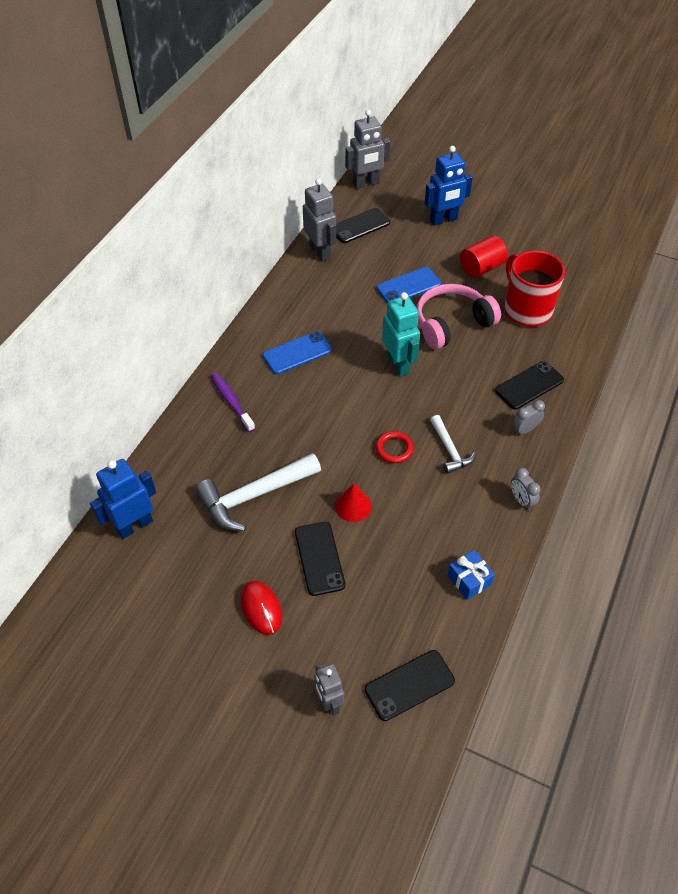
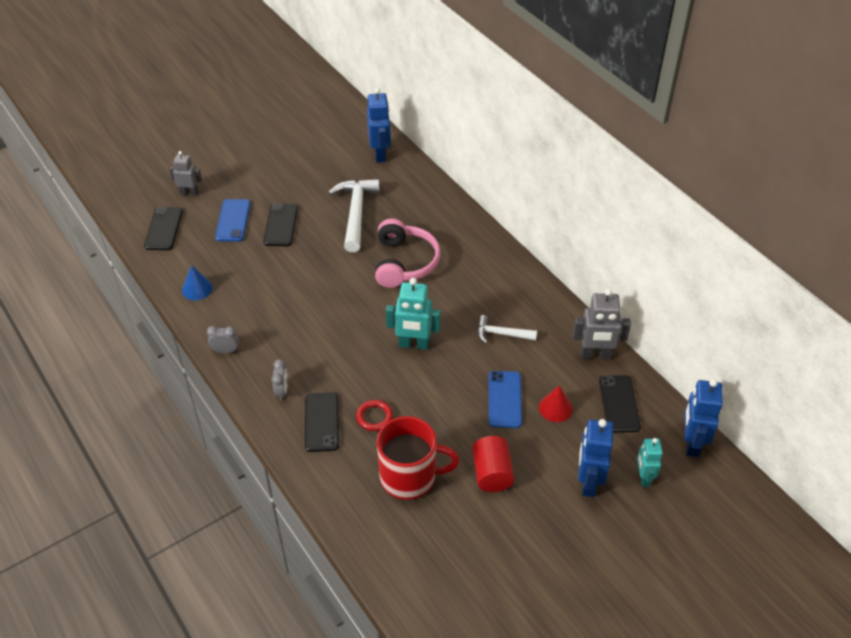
camera: 120 degrees right, 5 degrees down
(231, 401) = (450, 231): purple toothbrush -> none
(261, 608) = (271, 187): red mouse -> none
(297, 353) = (474, 286): blue phone -> blue phone (233, 220)
(319, 558) = (281, 225): black phone -> black phone turned 75 degrees clockwise
(353, 506) = (304, 257): red cone -> red cone (555, 408)
(366, 183) = (691, 443): grey robot -> blue robot
(394, 449) = (332, 301): red ring -> red ring (374, 417)
(415, 197) = (643, 477): none -> turquoise robot
(450, 450) = (304, 333): white hammer -> white hammer (501, 334)
(451, 323) = (433, 406): pink headphones -> pink headphones (404, 262)
(469, 580) = (197, 289): blue gift -> blue cone

